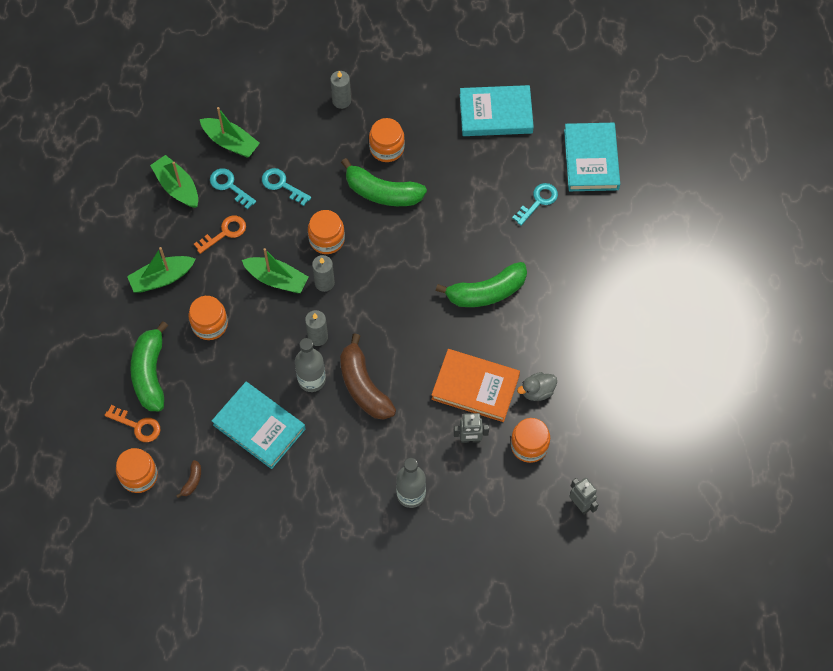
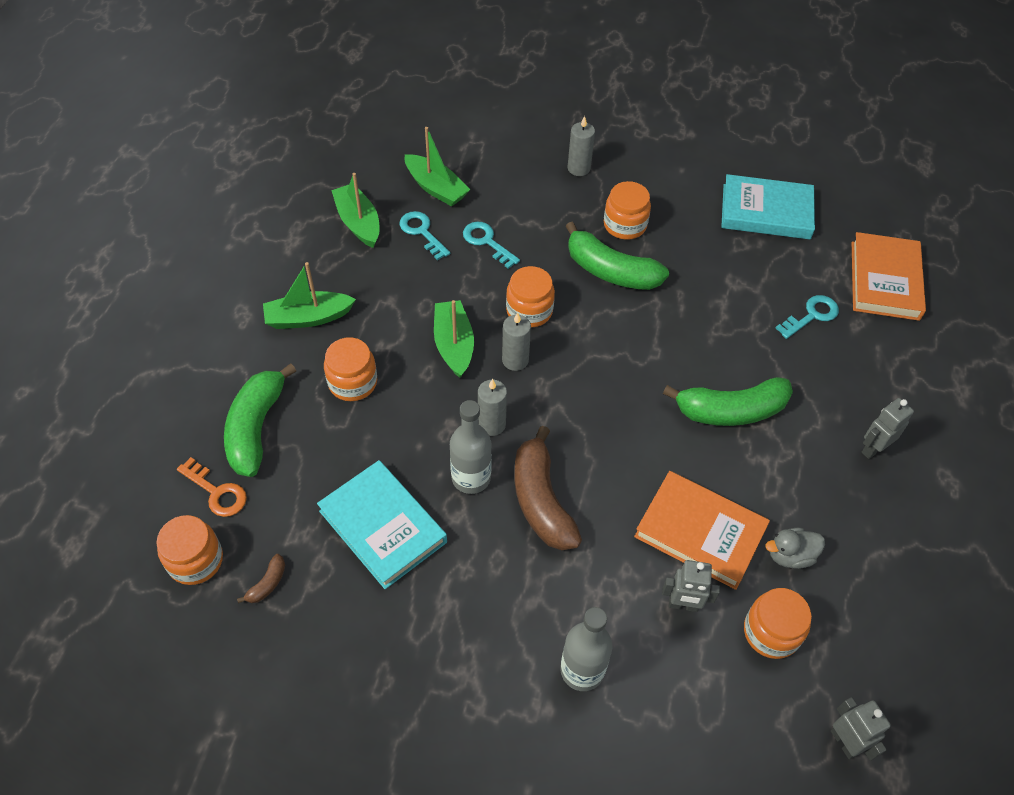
camera: 10 degrees right, 10 degrees down
(224, 233) = (402, 281): orange key -> none
(276, 279) = (454, 345): green boat -> green boat turned 135 degrees counterclockwise
(589, 301) = (873, 449): none -> grey robot
(591, 159) = (884, 280): turquoise book -> orange book

